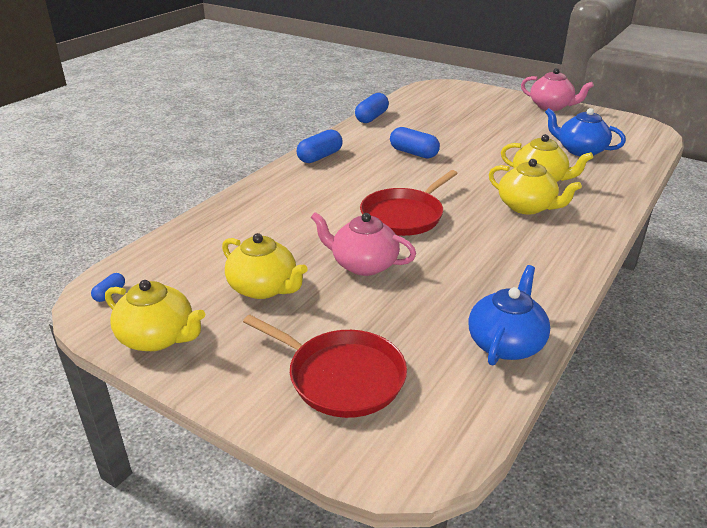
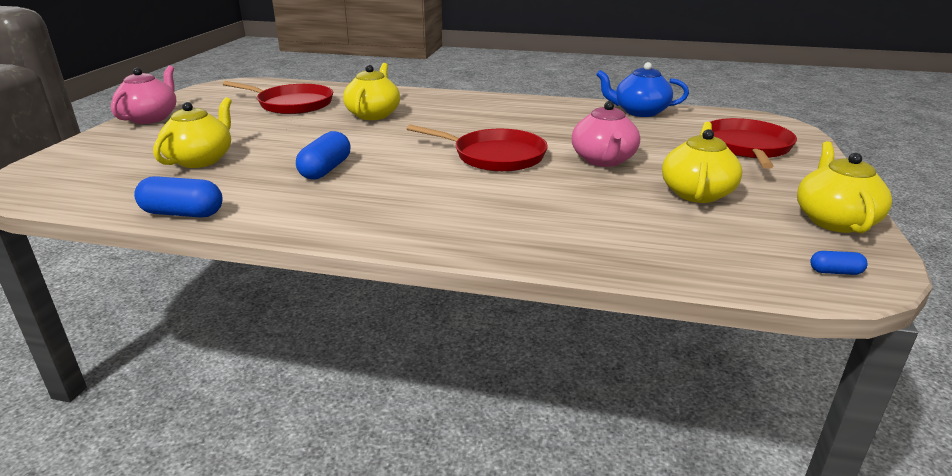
camera: 110 degrees left, 5 degrees down
(320, 157) = (363, 225): blue capsule -> none
(527, 207) = (435, 116): yellow teapot -> yellow teapot (201, 160)
(580, 150) = (292, 104): blue teapot -> red pan

